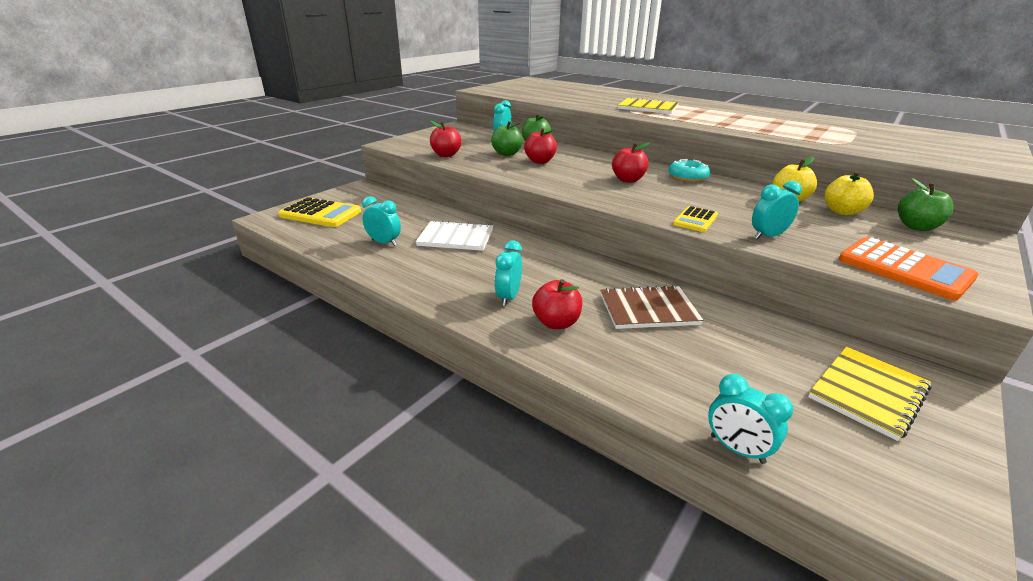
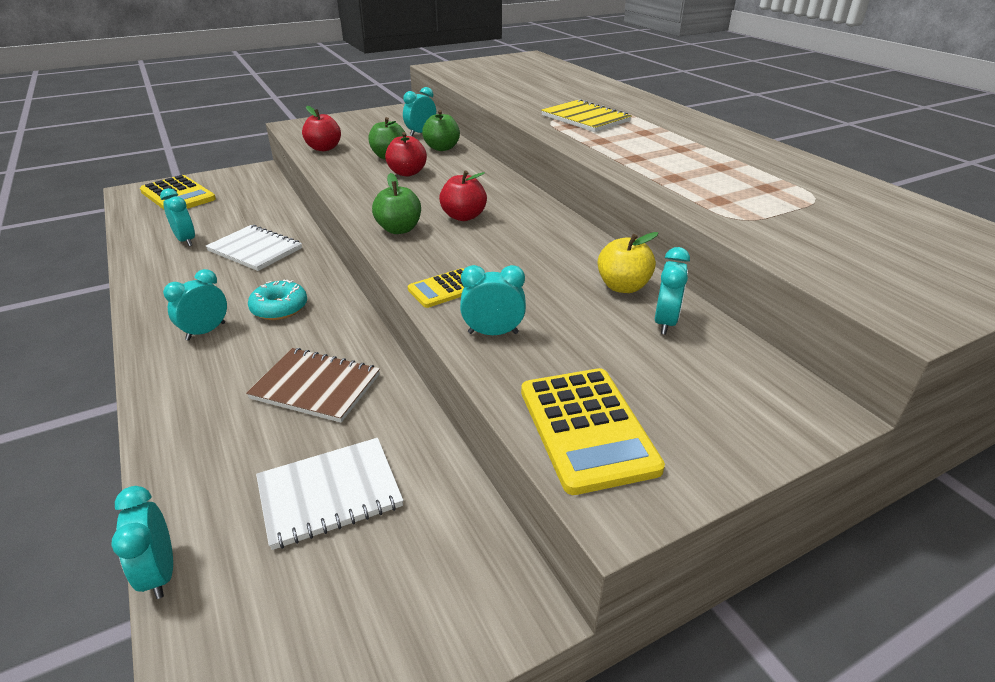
camera: 25 degrees right, 5 degrees up
(556, 323) = (207, 373): red apple -> none
(687, 177) = (544, 227): turquoise donut -> turquoise donut (279, 308)
(761, 366) = (329, 493): none -> white notebook
(842, 211) = (665, 322): yellow apple -> turquoise clock
(867, 393) = (395, 572): yellow notebook -> none
(904, 269) = (587, 429): orange calculator -> yellow calculator
(917, 227) = (736, 373): green apple -> green apple (399, 229)

